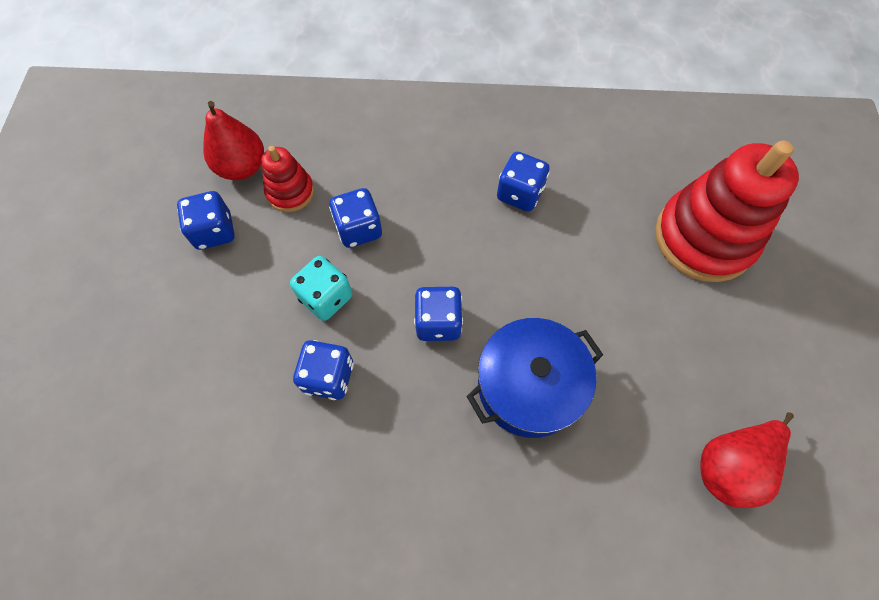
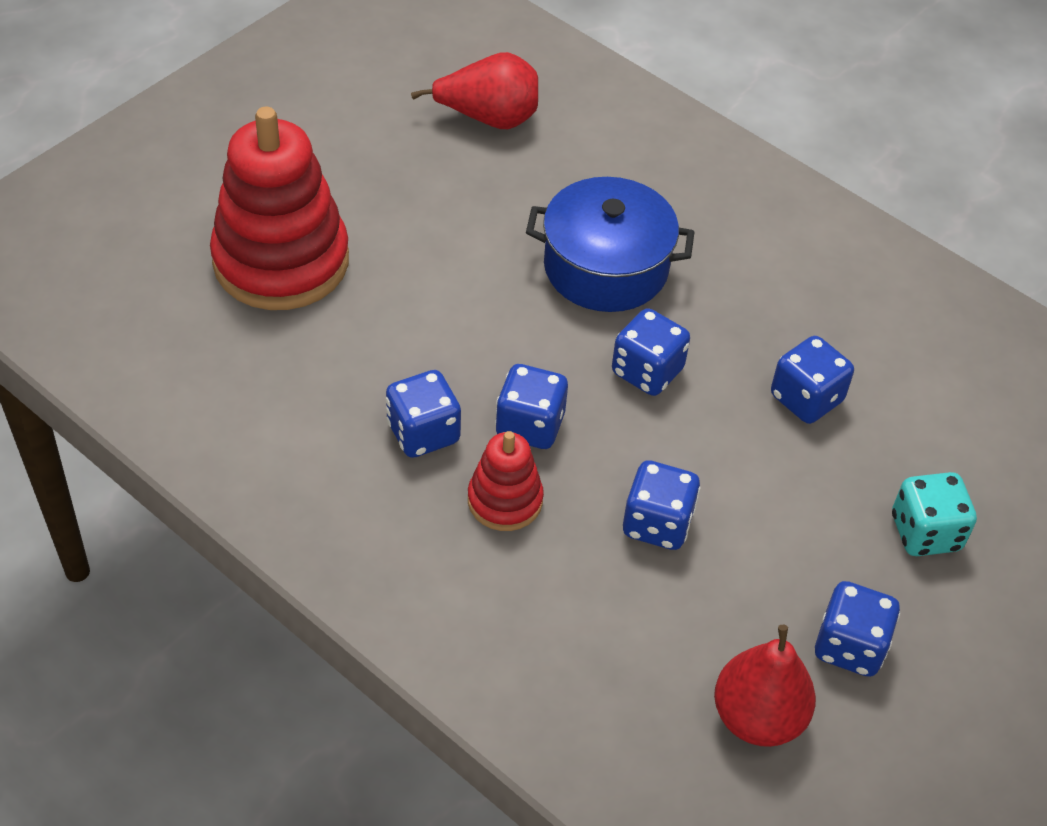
camera: 145 degrees left, 15 degrees down
(290, 192) = (712, 632): red stacking toy -> red stacking toy (505, 500)
(326, 297) = (755, 474): turquoise dice -> turquoise dice (925, 532)
(471, 237) = (530, 425): none -> blue dice

